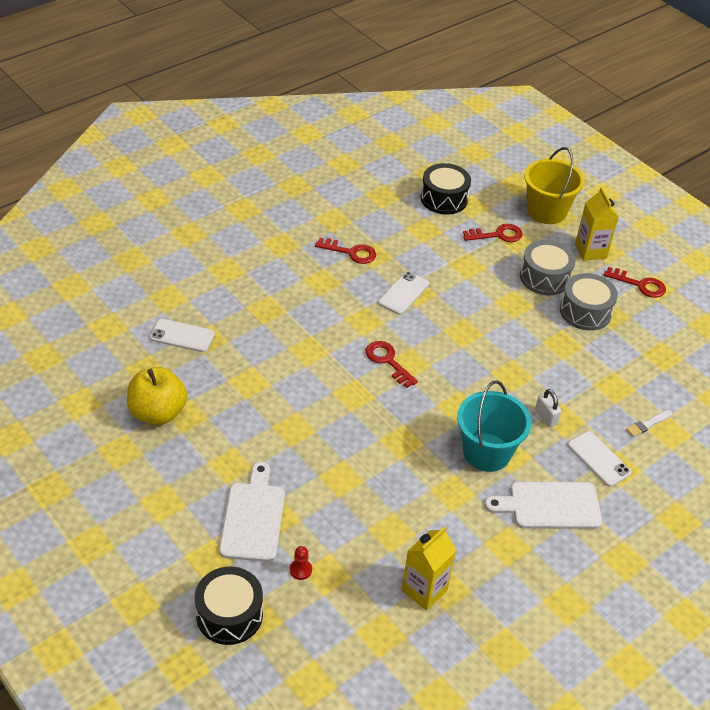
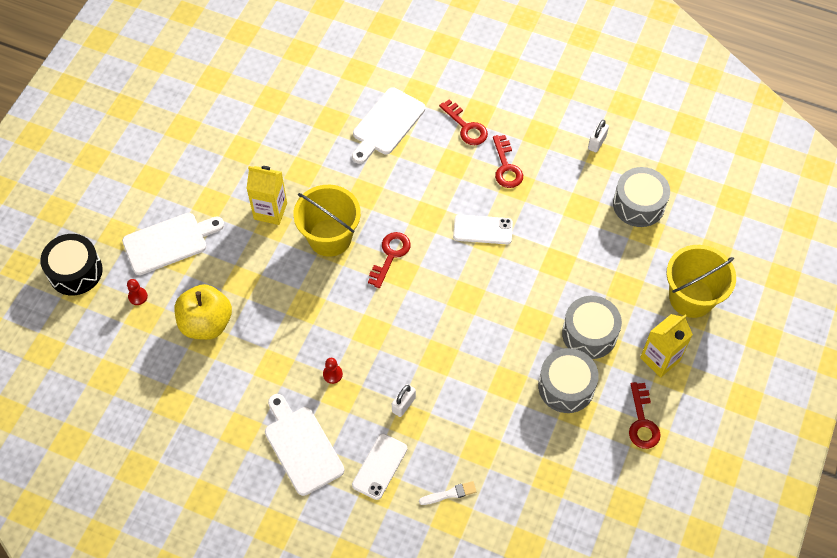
camera: 65 degrees right, 15 degrees up
(158, 413) = (233, 130): yellow apple -> yellow apple (206, 323)
(182, 336) = (322, 102): white phone -> none
(244, 304) = (386, 124): none -> white cutting board
(338, 393) = (330, 237): none -> yellow bucket
(368, 193) = (596, 142): none -> white padlock
(424, 590) = (163, 388): yellow carton -> yellow carton (270, 211)
(444, 199) = (638, 204): black drum -> grey drum
(486, 452) = (332, 374): turquoise bucket -> red pawn
(497, 235) = (621, 270): red key -> red key (466, 127)
(648, 424) = (449, 494): white brush -> white brush turned 135 degrees clockwise

